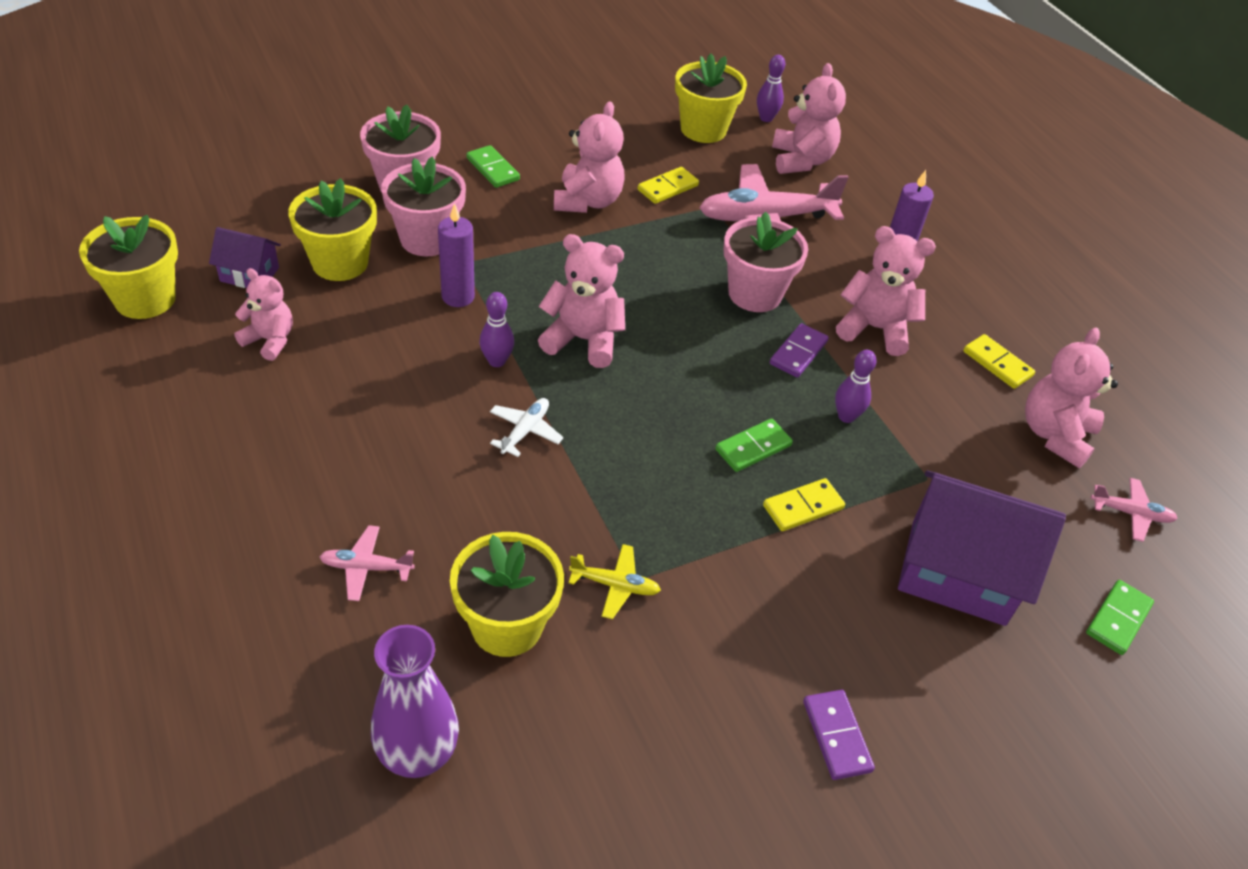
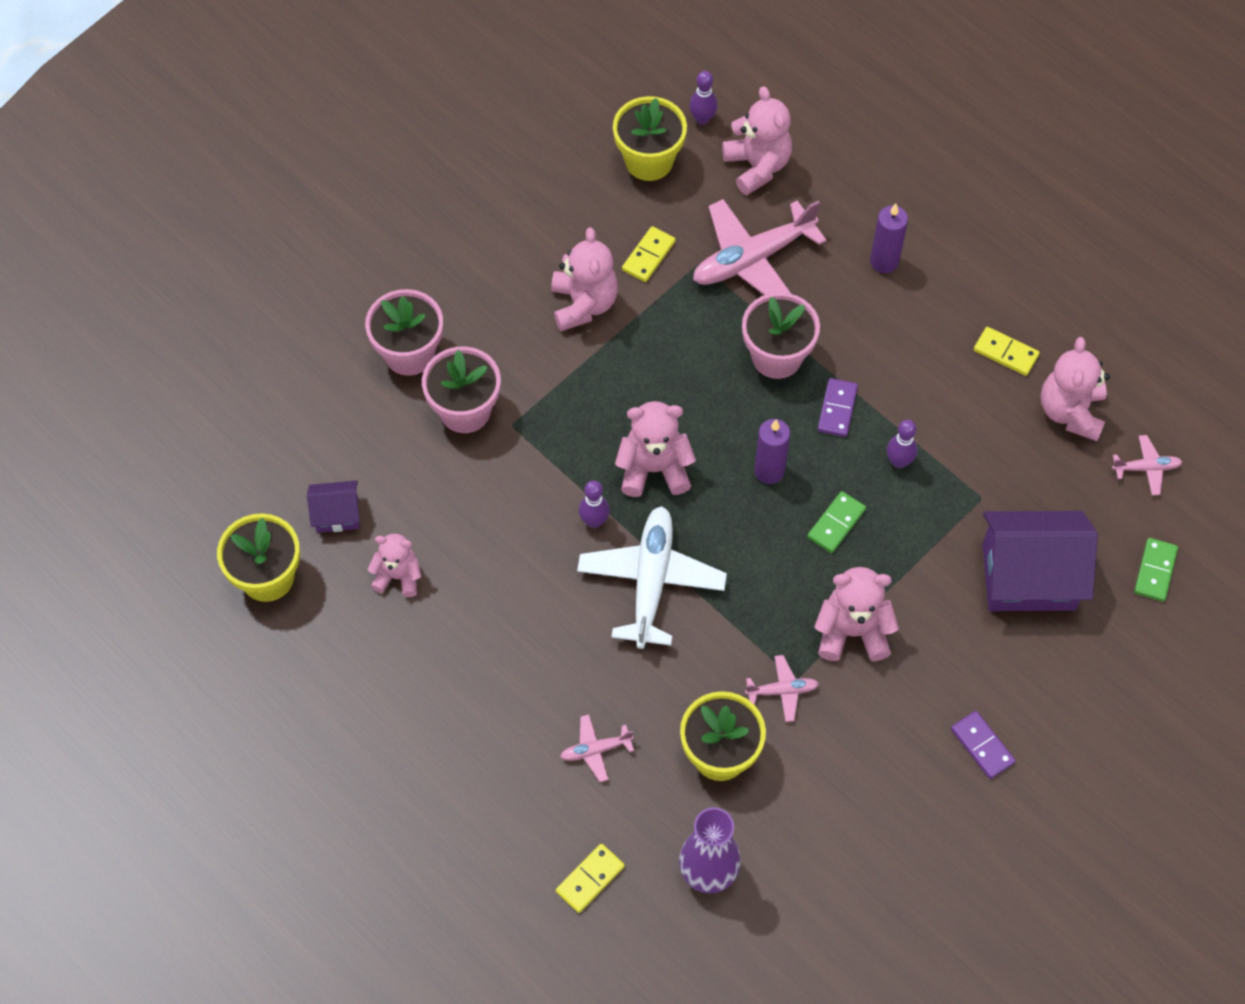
camera: 15 degrees left, 15 degrees up
(340, 263) = (406, 469): yellow flower pot -> none
(458, 297) = (527, 465): purple candle -> purple candle (769, 471)
(492, 169) = (478, 299): green domino -> none
(525, 431) = (651, 581): white plane -> white plane, size x2.14
(615, 585) = (782, 691): yellow plane -> pink plane
(803, 507) = (895, 565): yellow domino -> yellow domino (590, 879)
(875, 329) = (892, 355): pink teddy bear -> pink teddy bear (852, 632)

